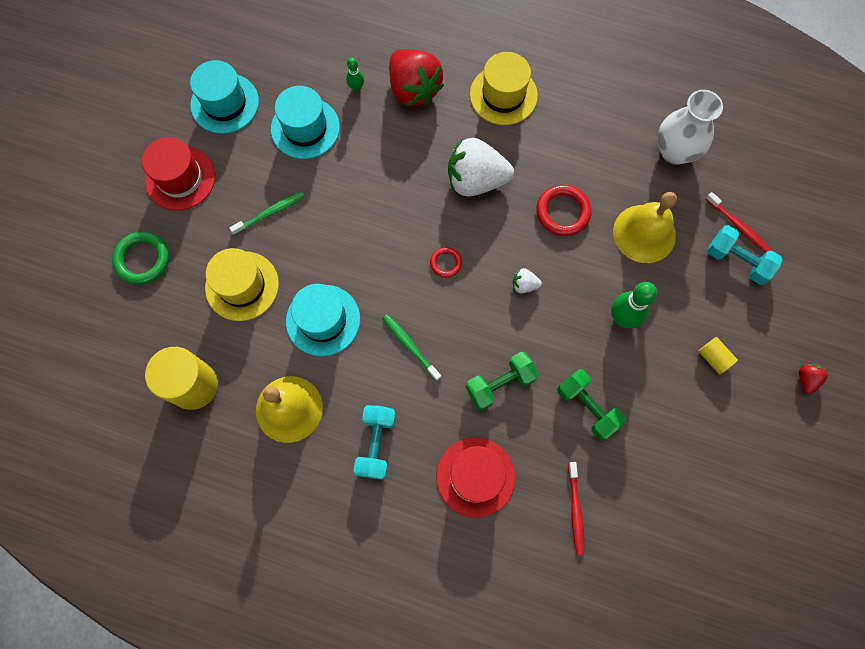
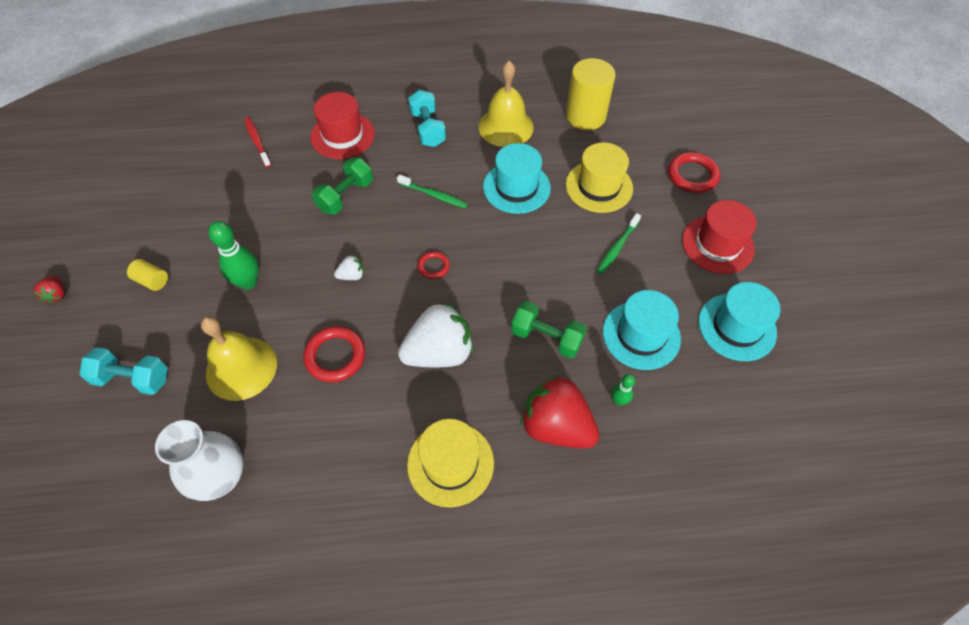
camera: 155 degrees right, 15 degrees down
(142, 259) = (692, 175): green ring -> red ring
(587, 407) = (264, 206): green dumbbell -> green dumbbell (546, 338)
(738, 226) = (134, 417): red toothbrush -> none

